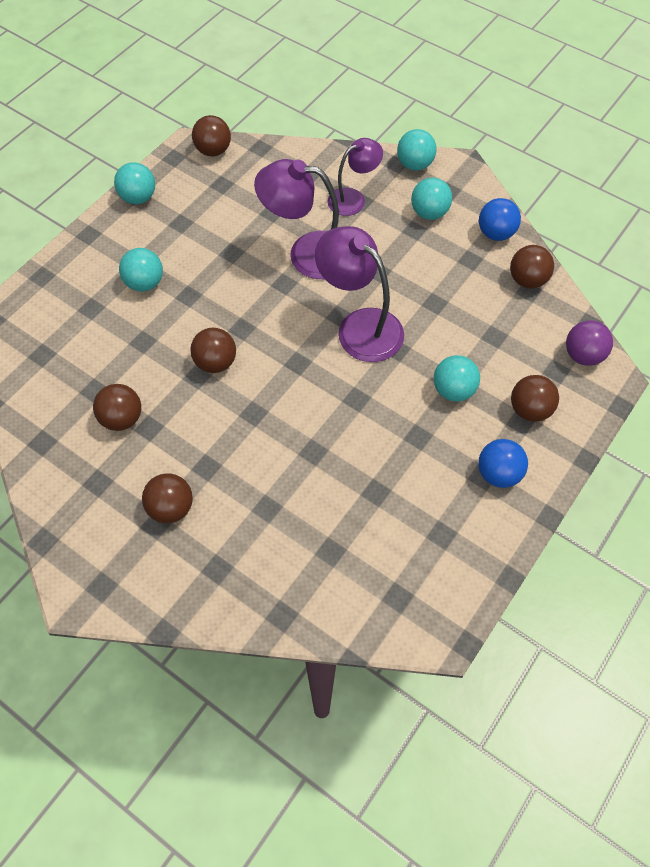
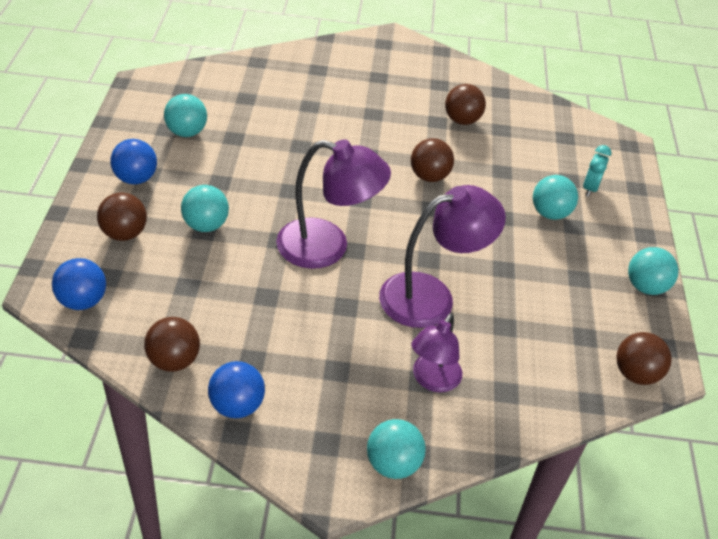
camera: 145 degrees right, 15 degrees down
(83, 292) = (590, 188): none -> turquoise clock
(171, 508) = (376, 87): brown ball -> none
(429, 213) = (332, 399): turquoise ball -> turquoise ball (186, 132)
(583, 355) = (82, 301): purple ball -> blue ball

